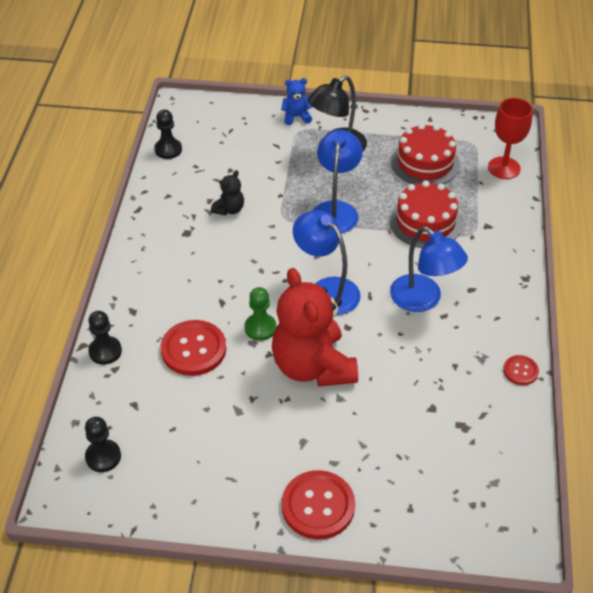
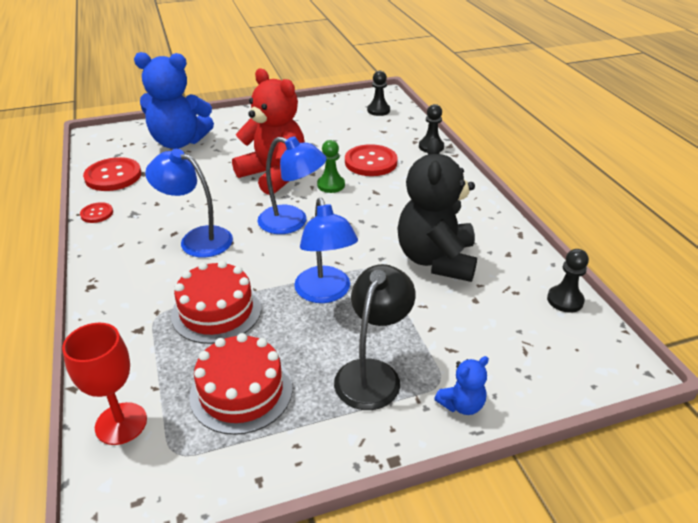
camera: 155 degrees right, 10 degrees down
(229, 209) = (436, 260): black teddy bear -> black teddy bear, size x2.30
(318, 506) = (233, 122): red button -> red button (113, 176)
(407, 482) = (179, 142): none -> blue teddy bear

